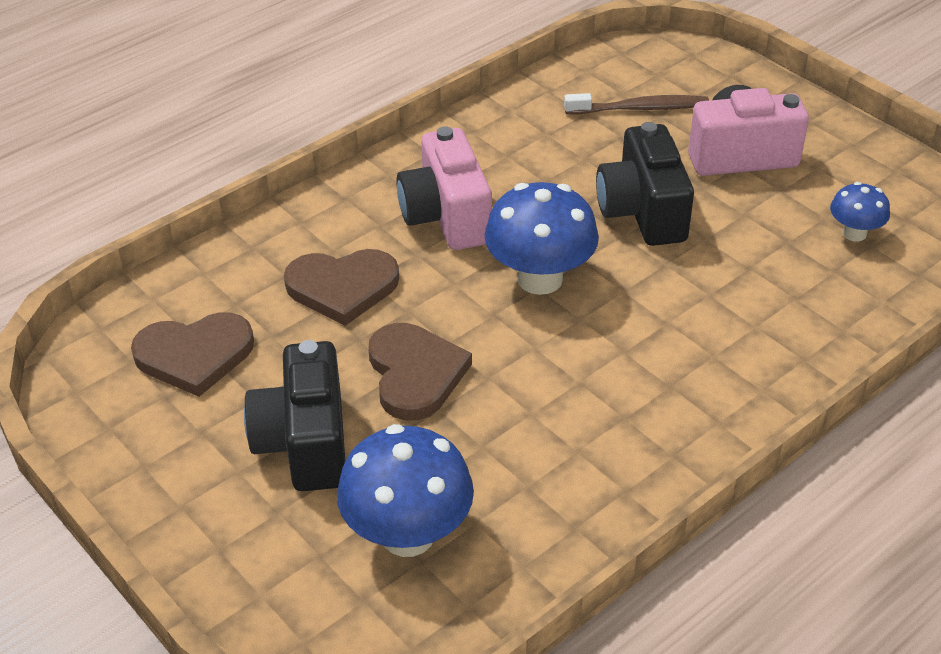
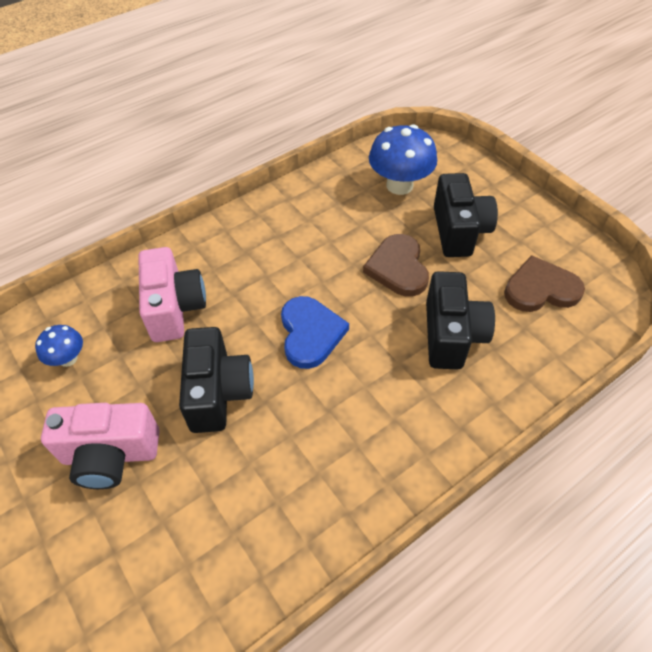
camera: 175 degrees left, 10 degrees up
(342, 287) = (451, 335): brown heart -> black camera
(446, 217) = (375, 399): pink camera -> pink camera (174, 308)
(539, 279) = (310, 333): blue mushroom -> blue heart
(640, 108) = (176, 534): brown toothbrush -> none

